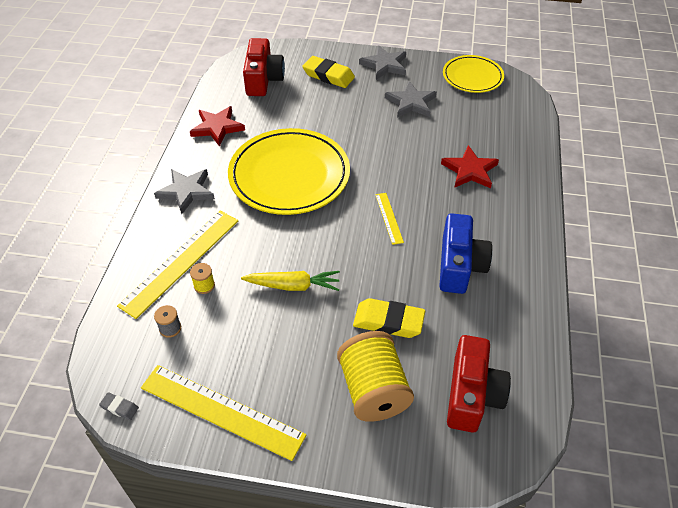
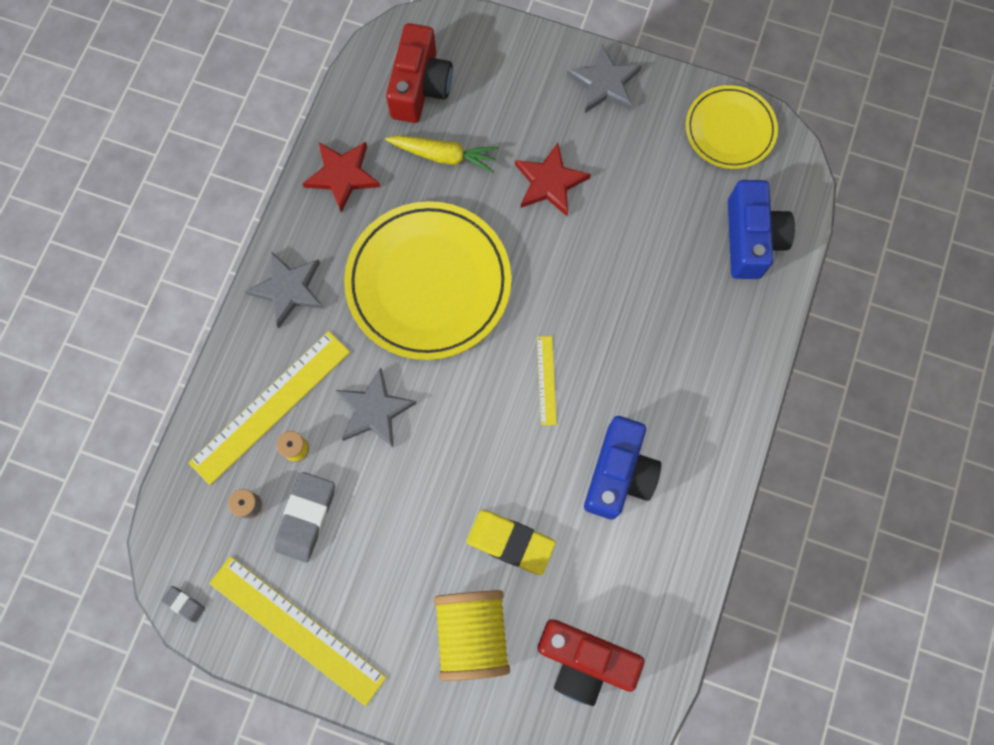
camera: 10 degrees right, 25 degrees up
(218, 329) = (306, 517): none -> grey eraser
(293, 286) = (405, 468): yellow carrot -> yellow carrot (444, 156)
(328, 75) = (516, 93): yellow eraser -> none
(411, 102) = (625, 170): grey star -> grey star (374, 410)
(470, 170) = (675, 315): red star -> red star (549, 182)
(472, 395) = (584, 660): red camera -> red camera turned 90 degrees clockwise
(506, 126) = (750, 239): none -> blue camera

